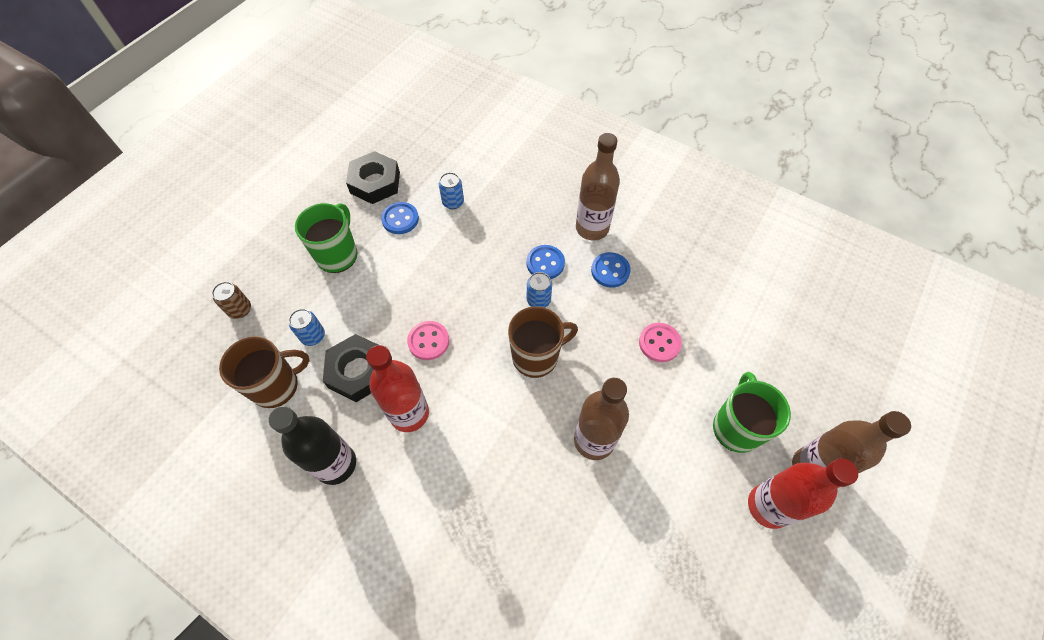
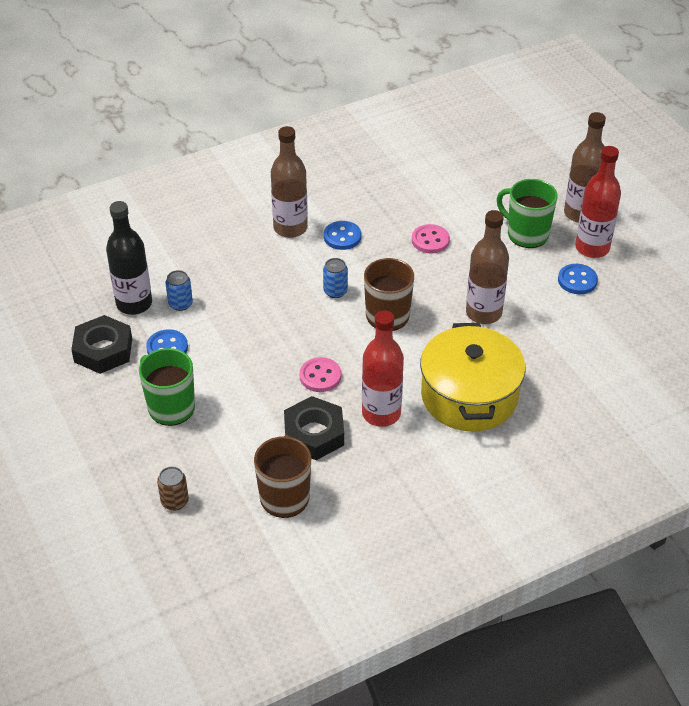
camera: 60 degrees left, 15 degrees down
(313, 336) = (251, 454): blue can -> none
(336, 464) = (394, 477): black bottle -> black bottle (134, 304)
(473, 482) = (469, 396): none -> yellow pot
(545, 263) = (301, 271): blue button -> blue button (577, 280)

